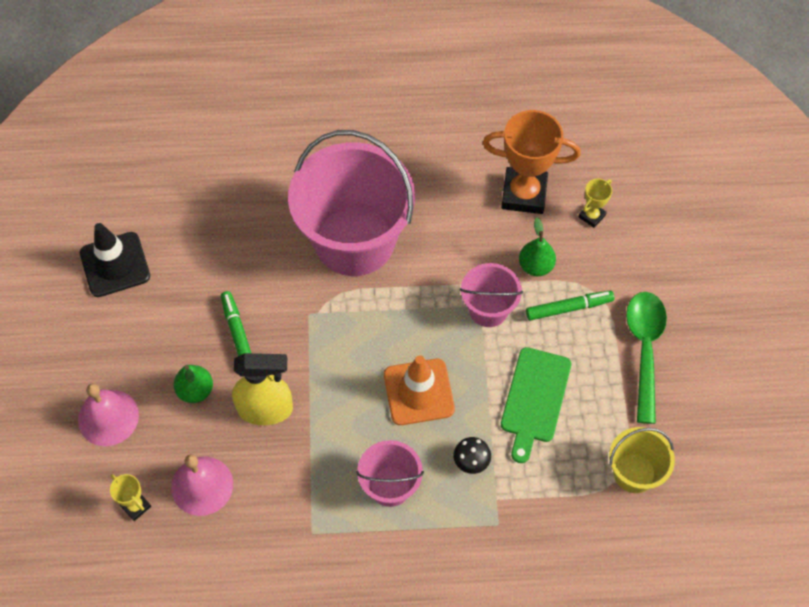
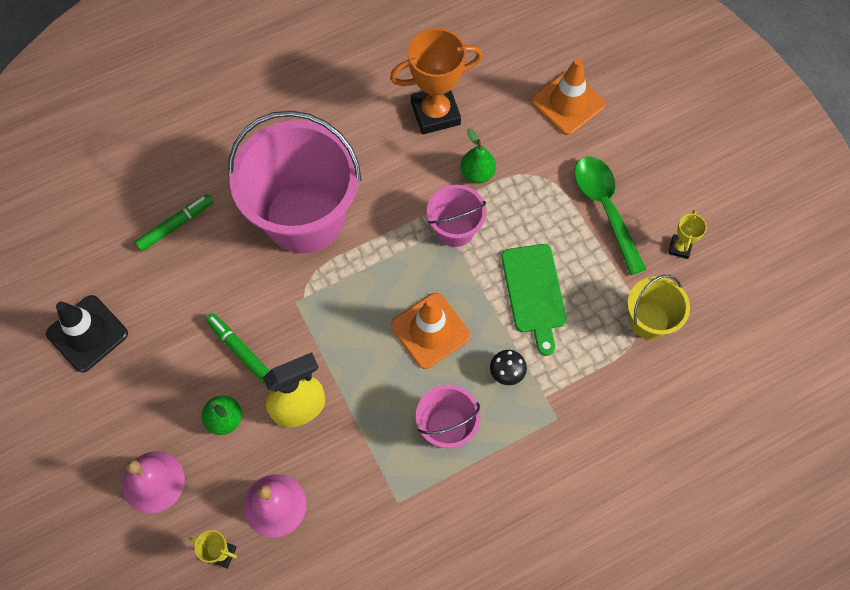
camera: 25 degrees left, 5 degrees up
(569, 308) = (523, 199): green marker -> green marker (175, 225)
(591, 216) = (503, 109): yellow trophy -> yellow trophy (679, 248)
(658, 235) = (568, 103): none -> orange traffic cone

